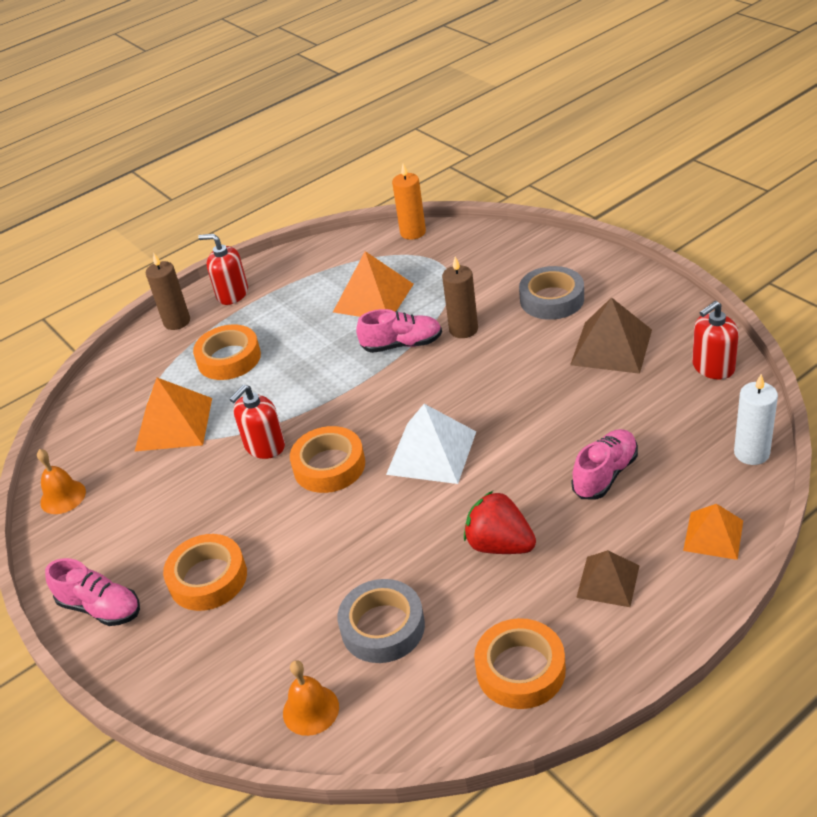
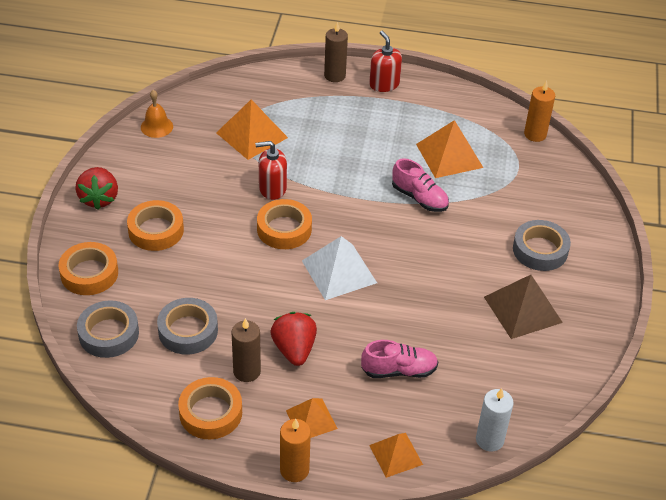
camera: 40 degrees right, 5 degrees up
(100, 607) = (99, 198): pink shoe -> red strawberry
(229, 358) = (327, 122): orange tape -> orange tape (89, 273)
(311, 710) = (109, 334): orange bell -> grey tape
(463, 329) = (464, 220): brown candle -> brown candle (247, 371)
(608, 581) = (311, 419): brown pyramid -> orange pyramid
(666, 634) = (294, 470): none -> orange candle
(713, 367) = (556, 377): red soap dispenser -> none

